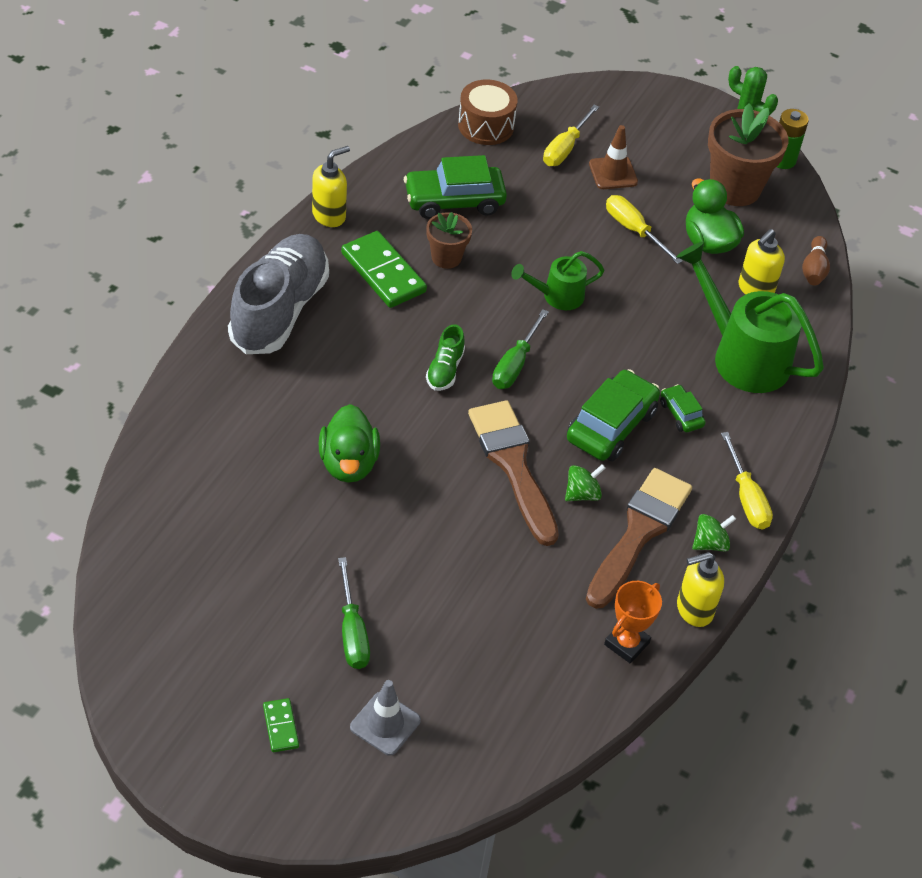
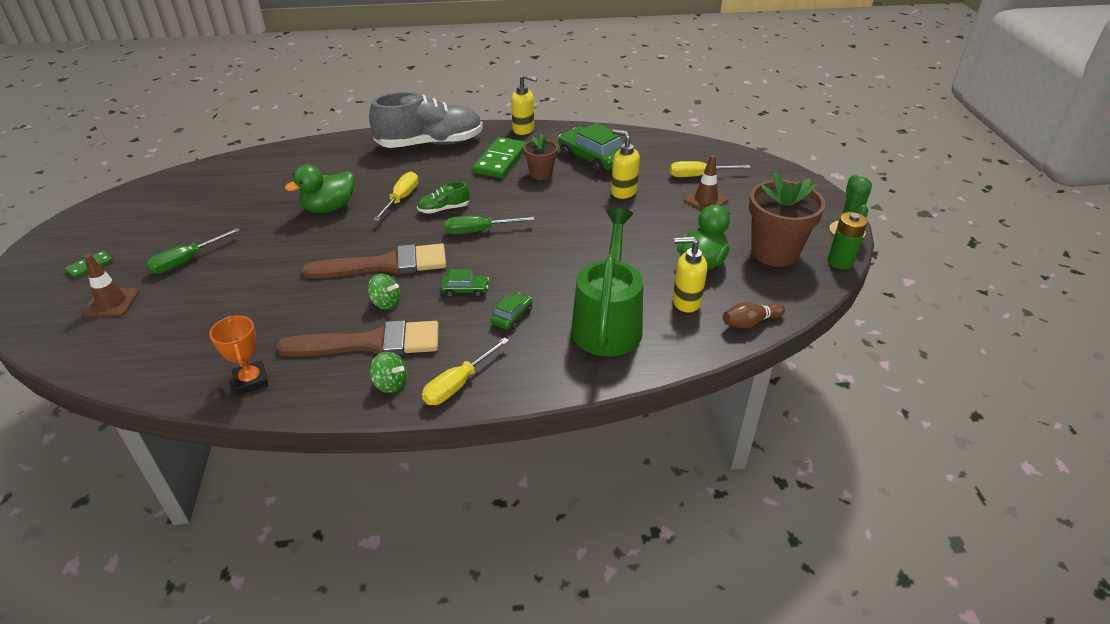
camera: 60 degrees right, 10 degrees down
(385, 724) = (111, 303): grey traffic cone -> brown traffic cone
(486, 126) = (672, 144): brown drum -> none
(513, 465) = (385, 265): brown brush -> brown brush turned 45 degrees clockwise
(557, 296) = (561, 223): green watering can -> none
(611, 426) = (465, 290): green car -> green car, size x0.51
(626, 644) = (251, 381): orange trophy -> orange trophy turned 60 degrees clockwise
(634, 230) = (665, 228): yellow screwdriver -> yellow screwdriver (401, 199)
(694, 610) = (311, 402): yellow soap dispenser -> yellow soap dispenser (623, 192)

